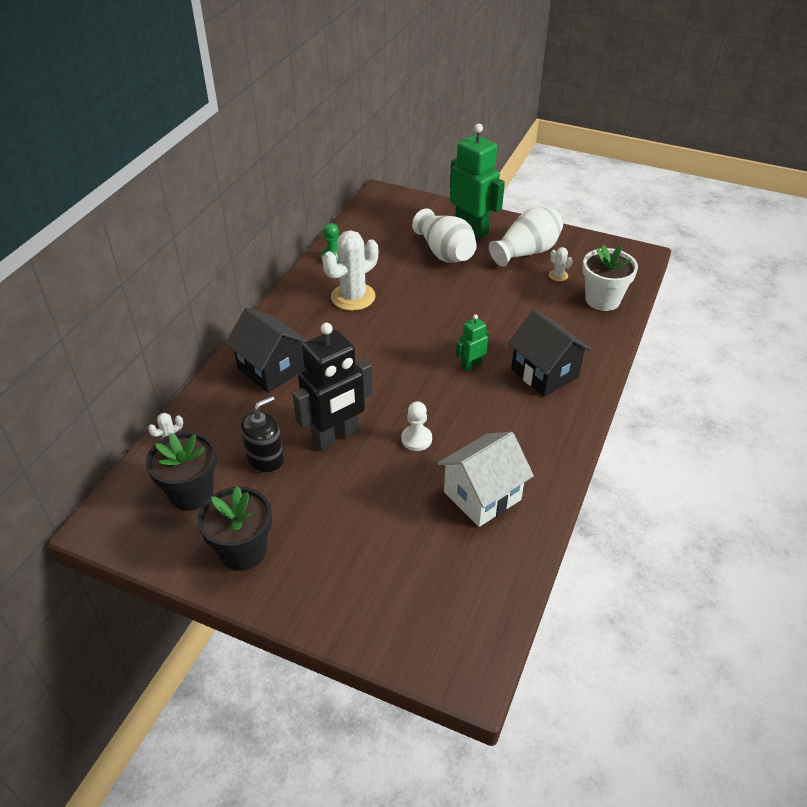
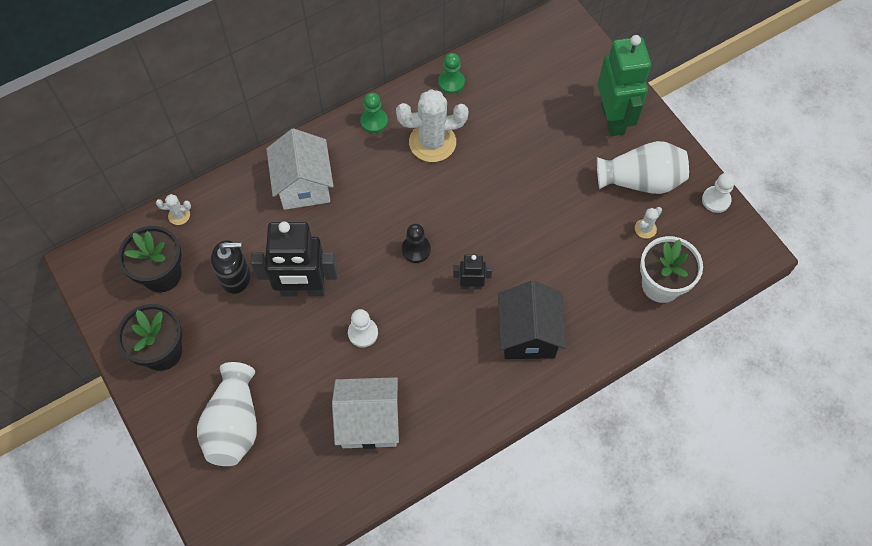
camera: 35 degrees right, 20 degrees up
(271, 369) = (304, 185): black house -> white house
(293, 305) = (374, 121): none -> green pawn
(405, 365) = (416, 249): none -> black pawn
(445, 253) = (560, 135): white vase -> white vase (234, 424)
(471, 365) = (471, 285): green robot -> black robot
(558, 275) = (645, 229): white cactus -> white cactus turned 45 degrees clockwise
(585, 240) = (716, 200): none -> white pawn

